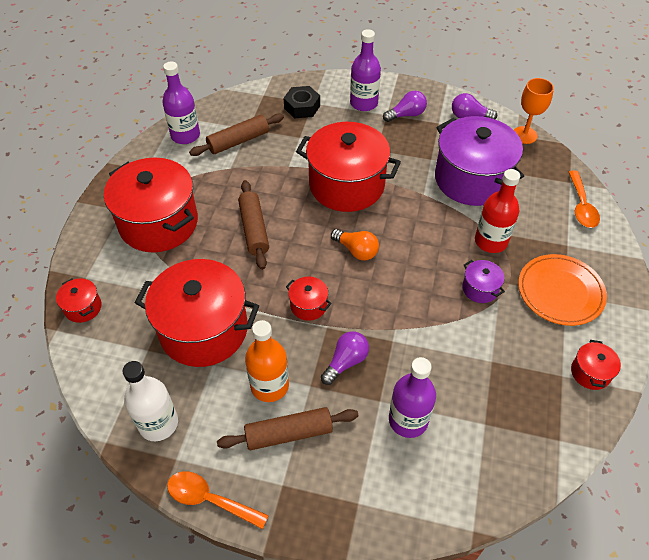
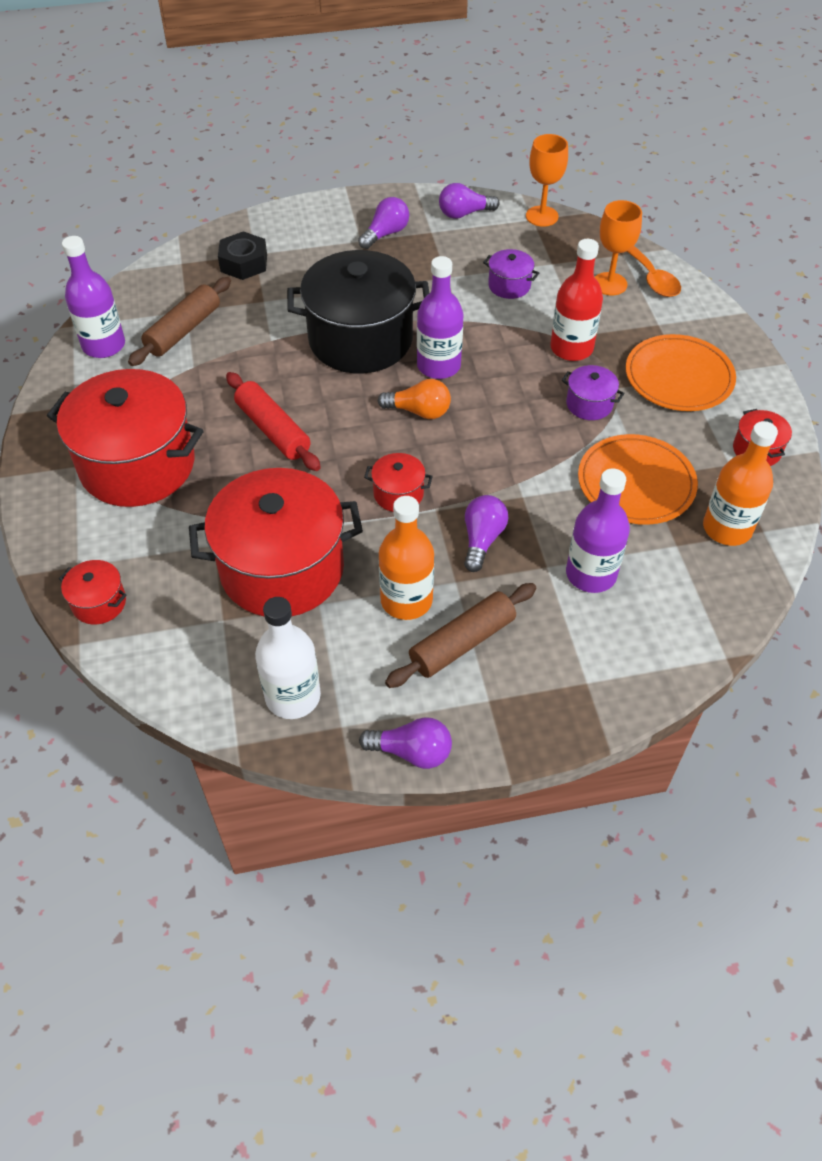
camera: 25 degrees left, 0 degrees up
(210, 499) = (412, 752): orange spoon -> purple light bulb
(254, 229) = (273, 430): brown rolling pin -> red rolling pin
(346, 185) = (360, 339): red pot -> black pot
(364, 103) = (323, 235): purple bottle -> purple bottle (438, 366)
(471, 179) = (509, 285): purple pot -> purple pot, size x0.43
(481, 363) = (636, 483): none -> orange plate
(531, 426) = (727, 528): none -> orange bottle
(547, 202) = (609, 284): none -> orange goblet

